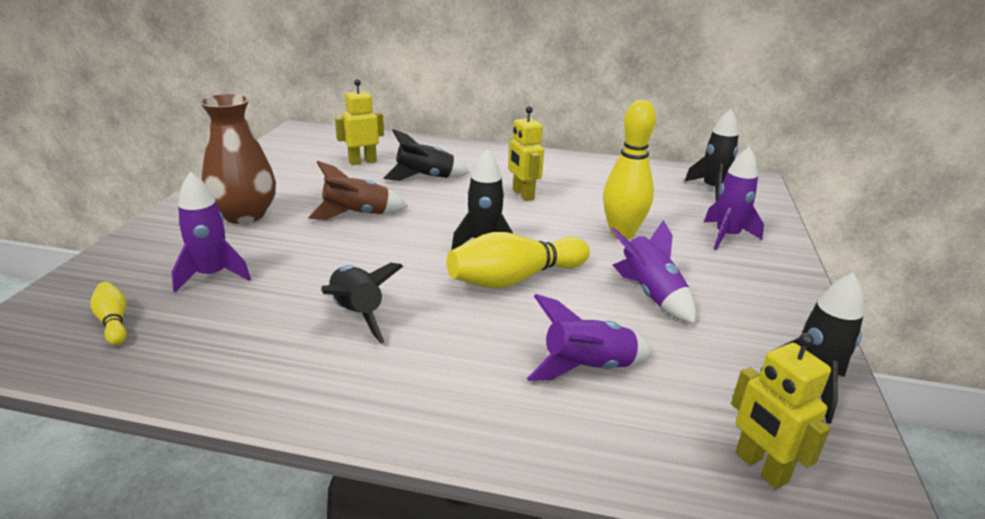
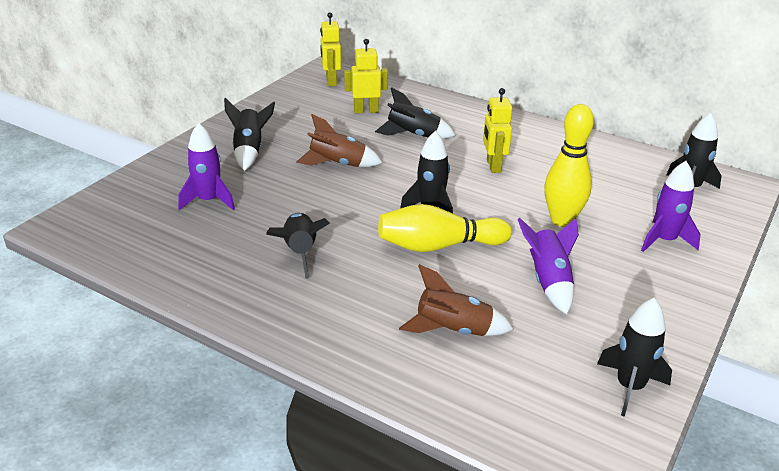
camera: 20 degrees right, 5 degrees up
(113, 322) = (133, 226): yellow bowling pin -> none
(244, 215) = (249, 151): brown vase -> black rocket
(587, 368) = (453, 330): purple rocket -> brown rocket
(760, 467) = (538, 431): yellow robot -> yellow robot (331, 81)

